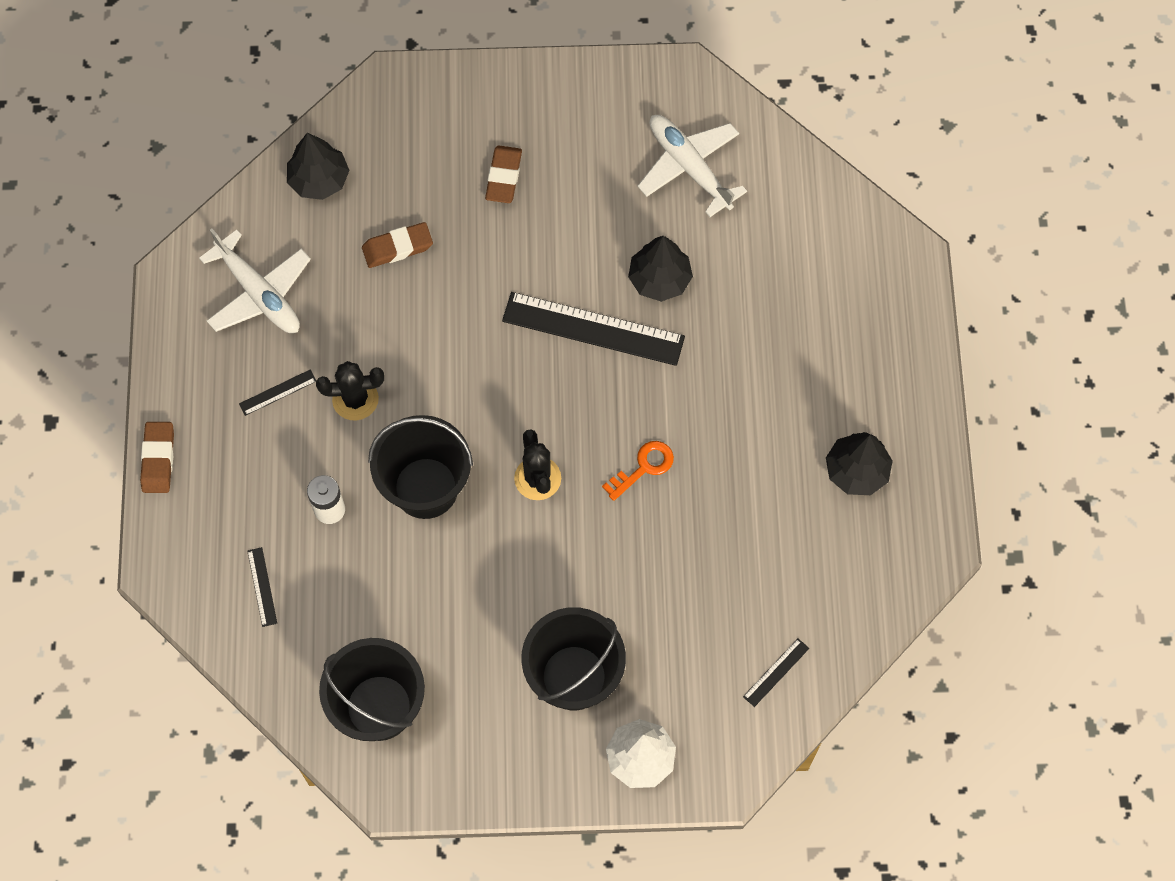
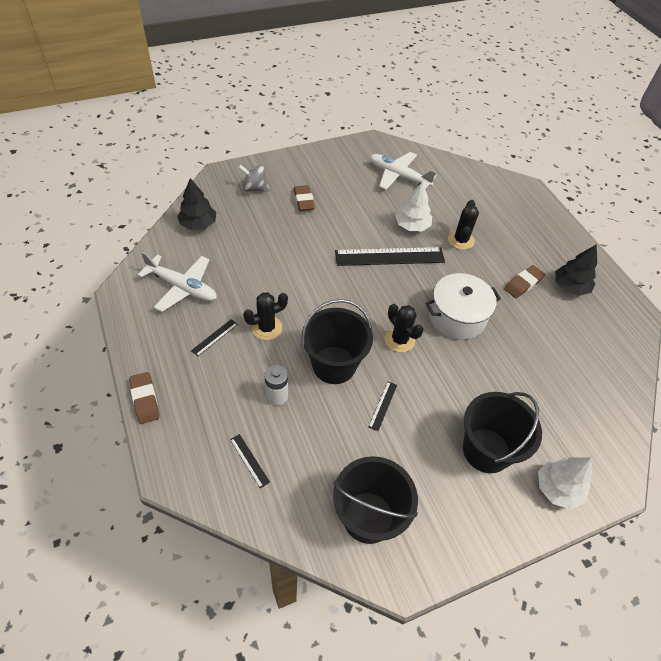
camera: 25 degrees left, 15 degrees down
(397, 247) = (258, 245): brown eraser -> brown eraser (523, 284)
(433, 129) = (255, 188): none -> grey spinning top
(643, 467) = (457, 317): orange key -> white pot
(659, 279) = (412, 226): black tree -> white tree
(726, 331) = (460, 240): none -> black cactus
(776, 672) = (601, 406): black ruler -> black ruler (383, 405)

